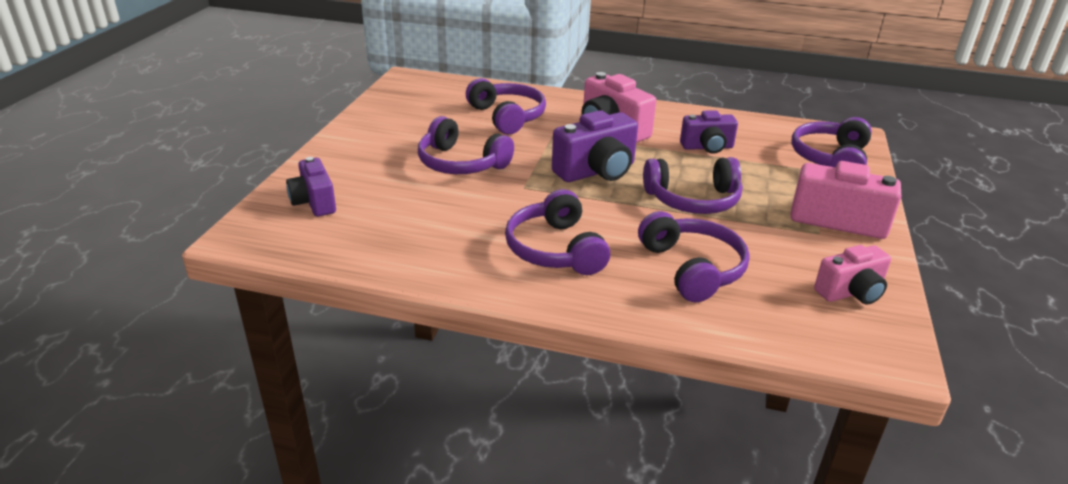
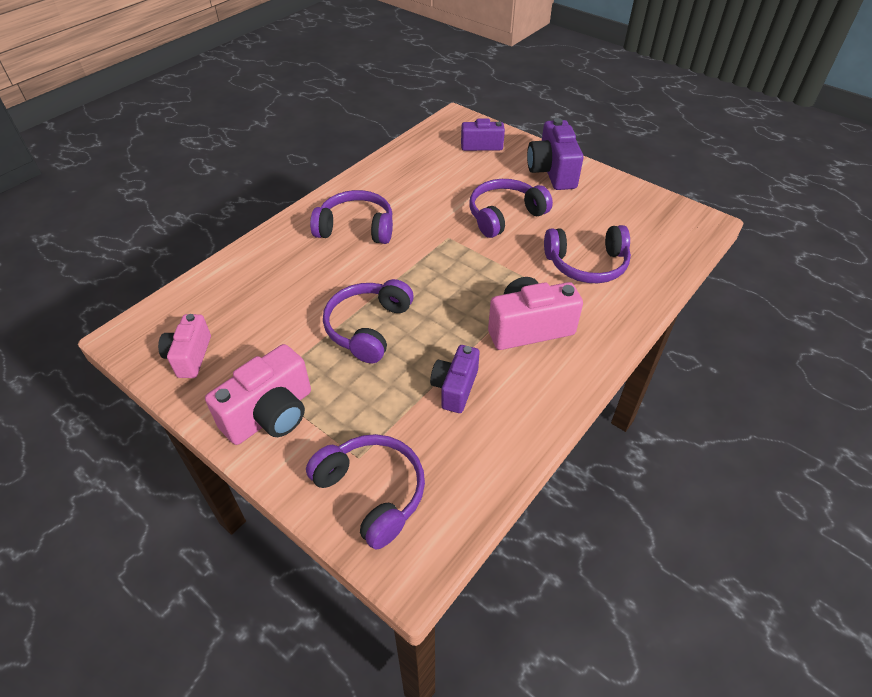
camera: 115 degrees right, 15 degrees up
(597, 171) = (450, 286): purple camera -> purple camera (552, 172)
(692, 268) = (285, 284): purple headphones -> none

